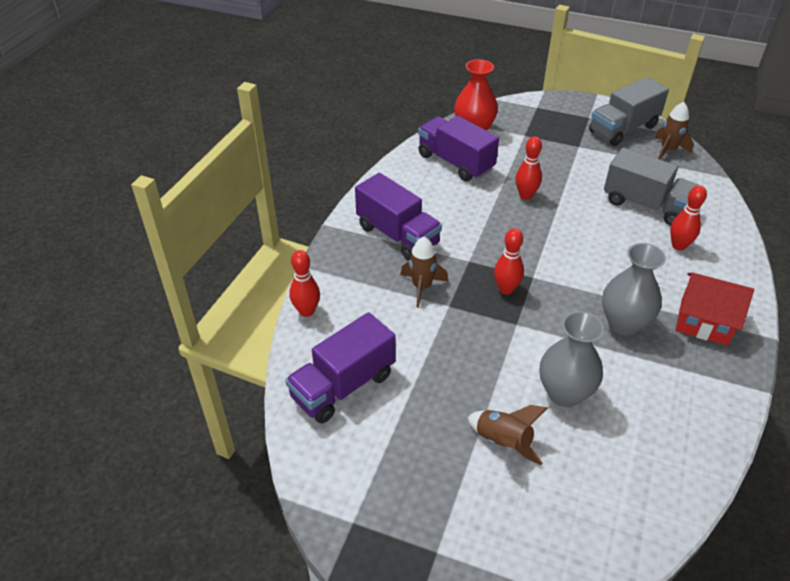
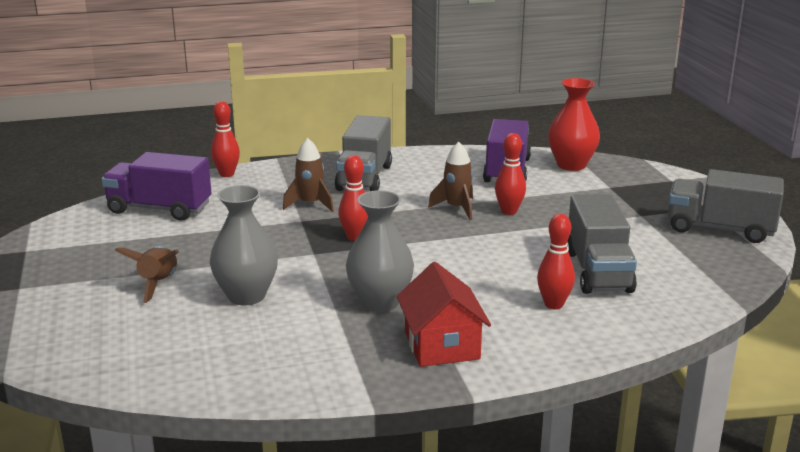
camera: 55 degrees right, 20 degrees down
(397, 235) = (364, 178): purple truck -> grey truck
(668, 150) = (728, 262): brown rocket -> brown rocket (456, 208)

